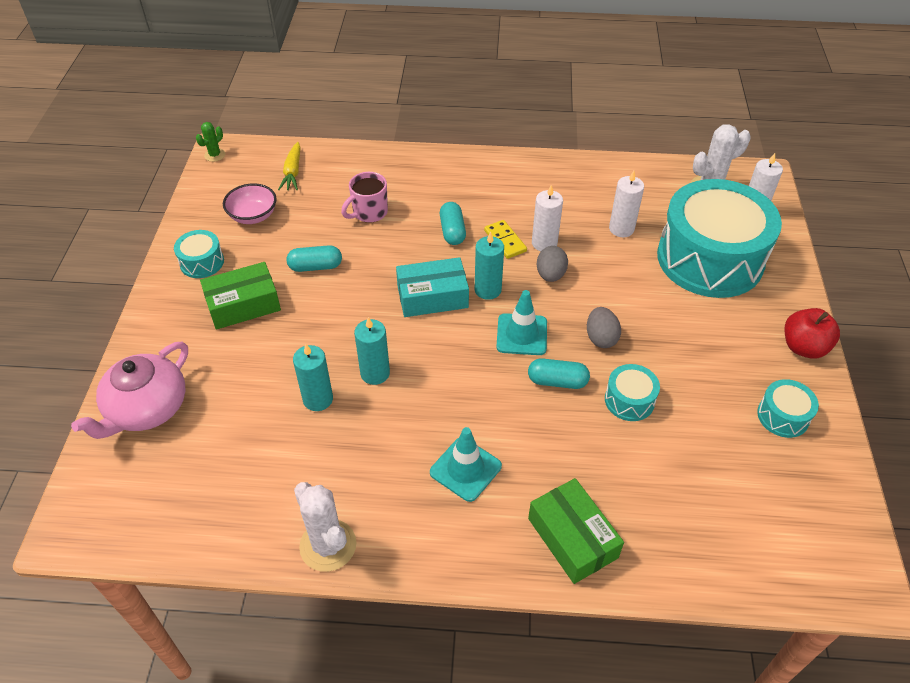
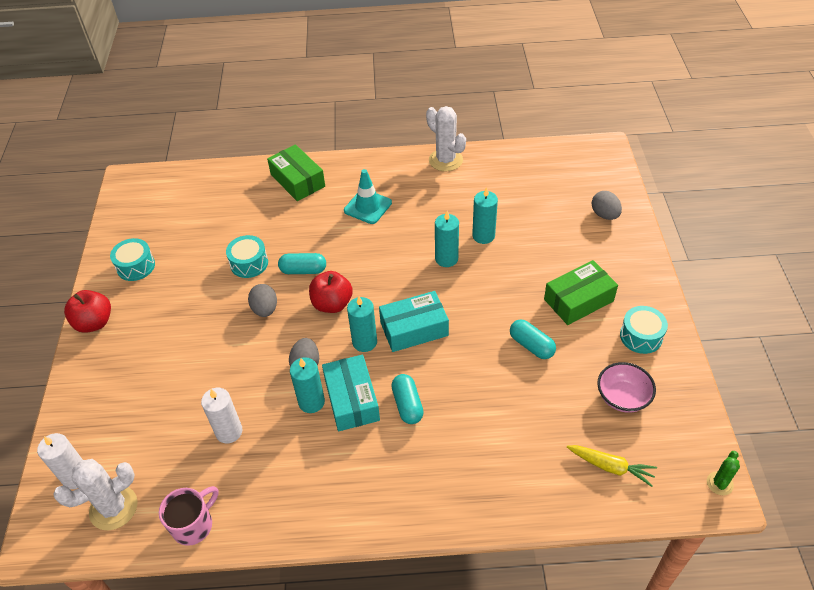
camera: 175 degrees right, 0 degrees up
(147, 409) = (604, 215): pink teapot -> grey egg
(293, 172) = (611, 467): yellow carrot -> yellow carrot turned 120 degrees clockwise
(315, 266) = (531, 345): turquoise capsule -> turquoise capsule turned 60 degrees clockwise
(369, 212) = (501, 418): pink mug -> pink mug (194, 525)
(505, 241) = (351, 399): yellow domino -> turquoise box
(521, 334) = (332, 304): turquoise traffic cone -> red apple
(544, 243) = (311, 402): white candle -> turquoise candle
(710, 259) = (146, 404): turquoise drum -> none

